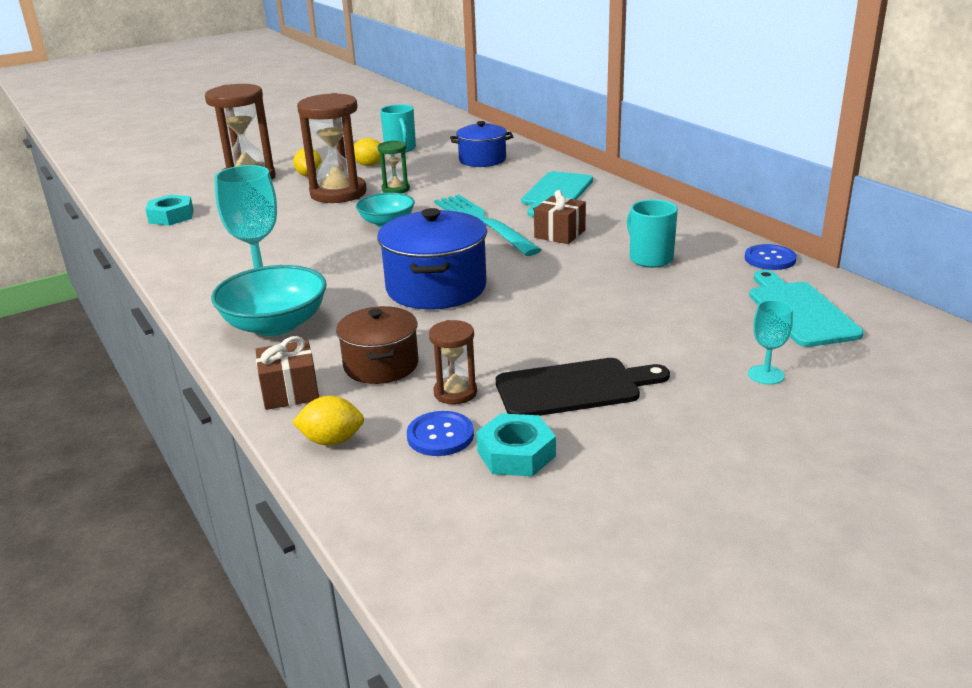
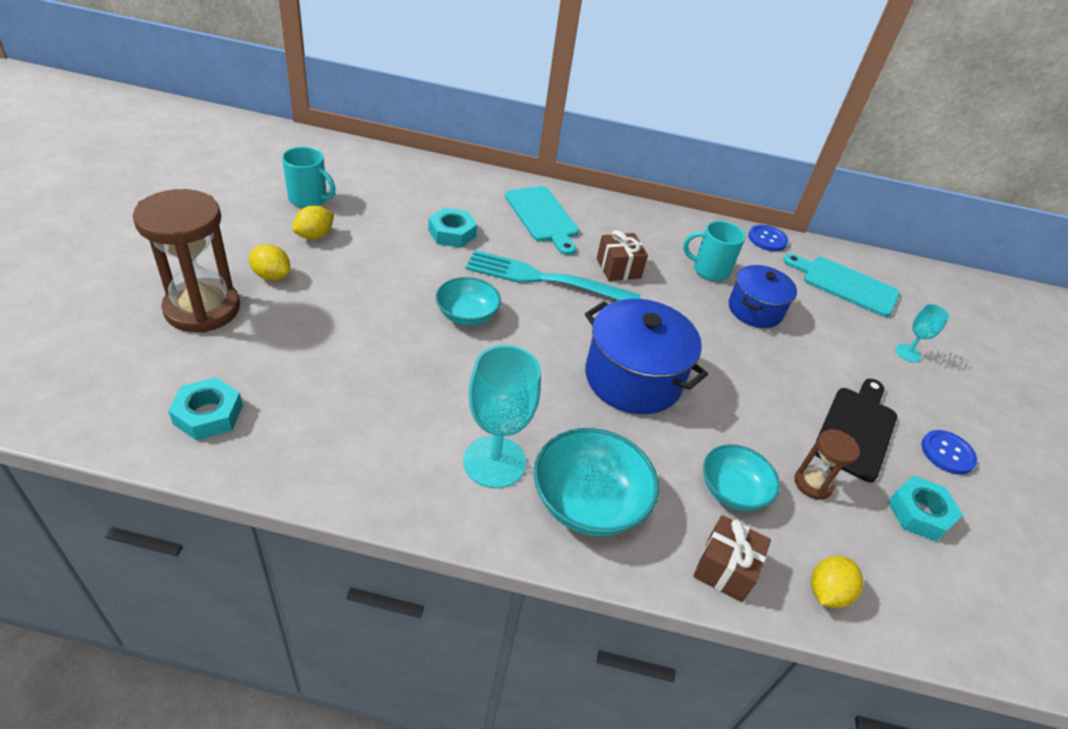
camera: 55 degrees left, 15 degrees up
(338, 193) = (351, 292): brown hourglass -> none
(381, 365) = (732, 491): brown pot -> turquoise bowl
(395, 189) = (401, 264): green hourglass -> none
(440, 435) = (867, 531): blue button -> blue button (947, 453)
(463, 184) = (452, 233): none -> turquoise nut
(482, 160) = (417, 191): blue pot -> blue pot (755, 310)

